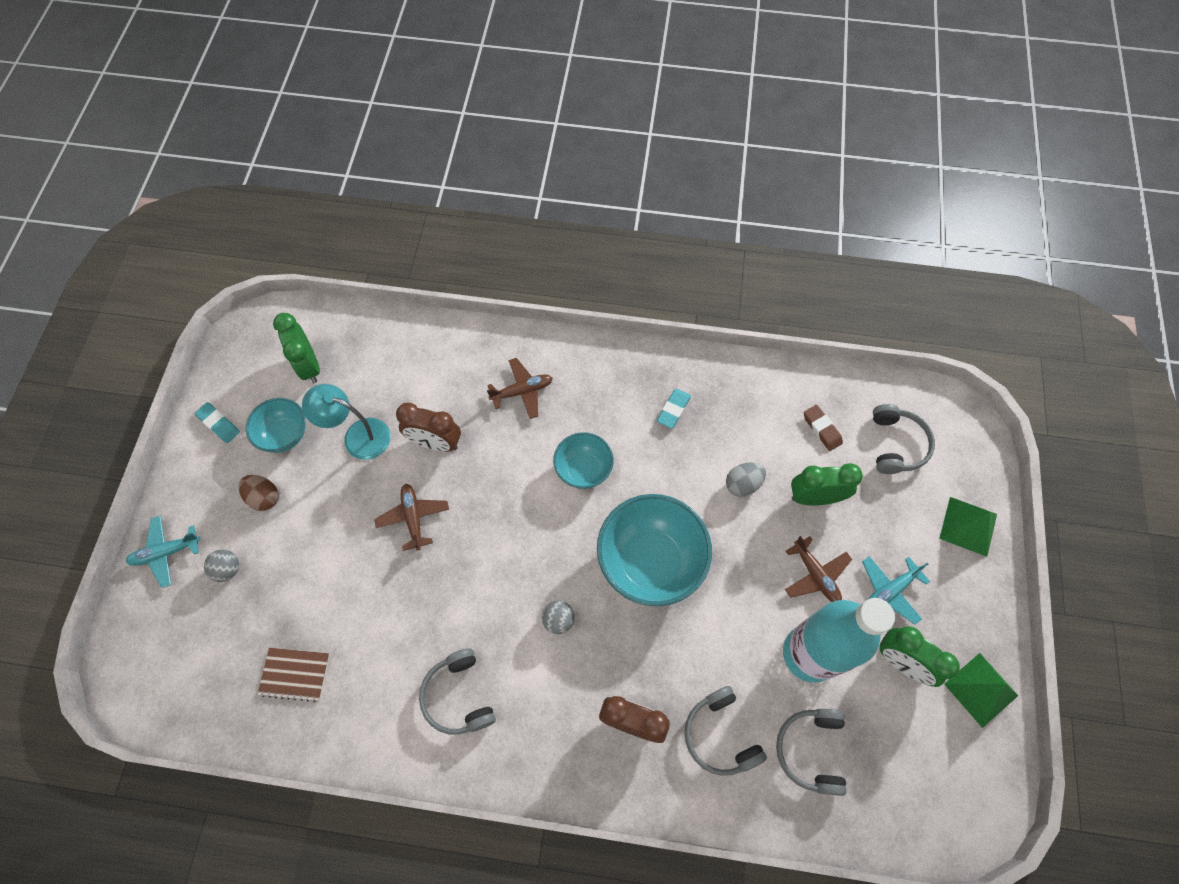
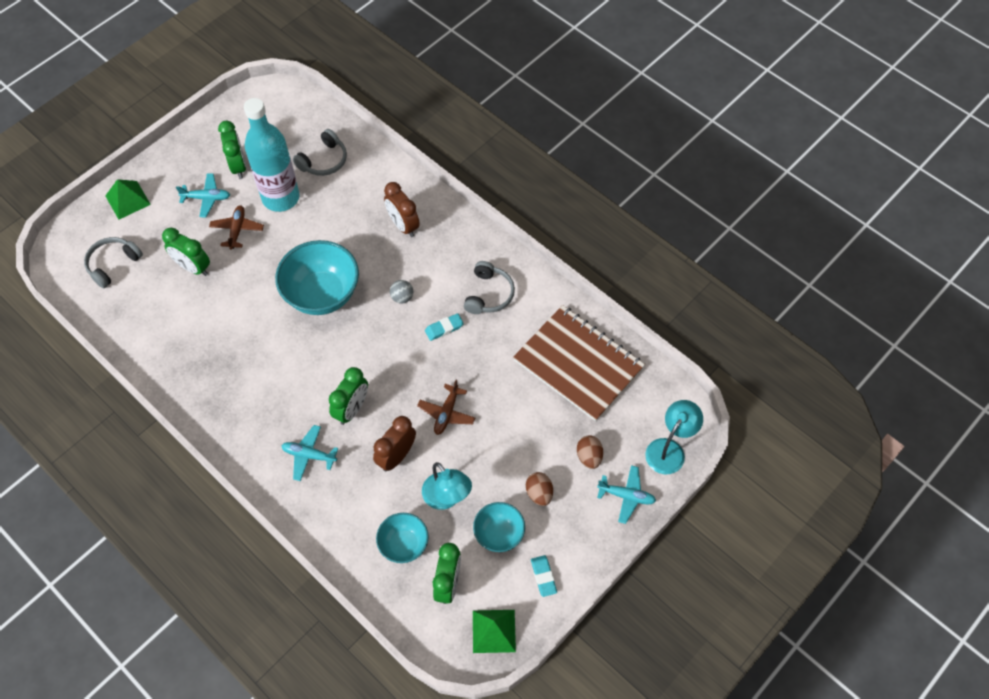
camera: 145 degrees left, 5 degrees down
(136, 636) = (669, 449): none -> turquoise lamp
(228, 569) = (589, 457): grey ball -> brown egg
(295, 674) = (578, 364): brown notebook -> brown notebook, size x2.35
(435, 443) = (396, 456): brown clock -> brown clock turned 105 degrees counterclockwise
(515, 459) = (352, 409): none -> green clock
(522, 391) = (309, 455): brown plane -> turquoise plane
(583, 469) = (314, 373): turquoise bowl -> turquoise bowl (404, 544)
(673, 410) = (222, 374): turquoise eraser -> turquoise eraser (444, 328)
(720, 735) = (363, 193): grey headphones -> none
(742, 484) = (226, 301): grey egg -> none
(821, 429) = (145, 301): brown eraser -> none
(981, 689) = (213, 132): green pyramid -> green pyramid (493, 631)

